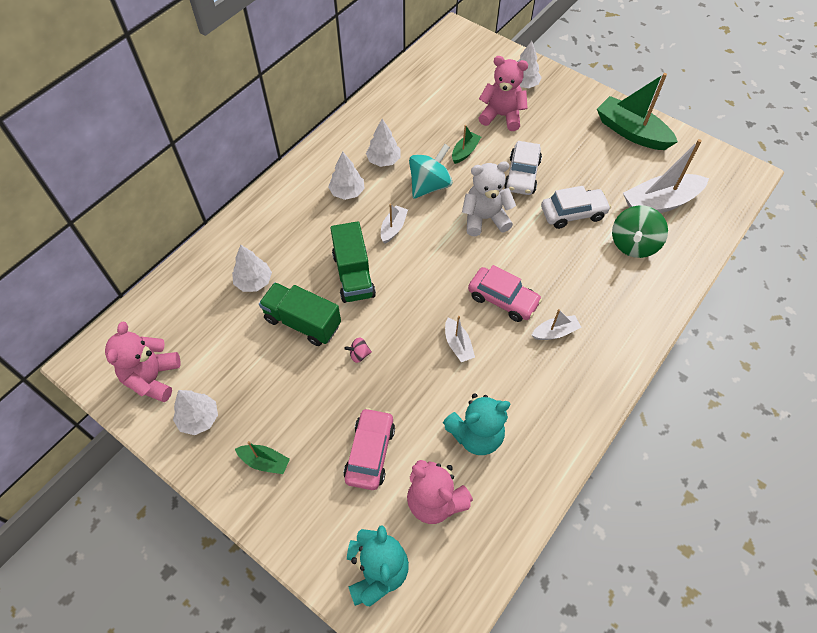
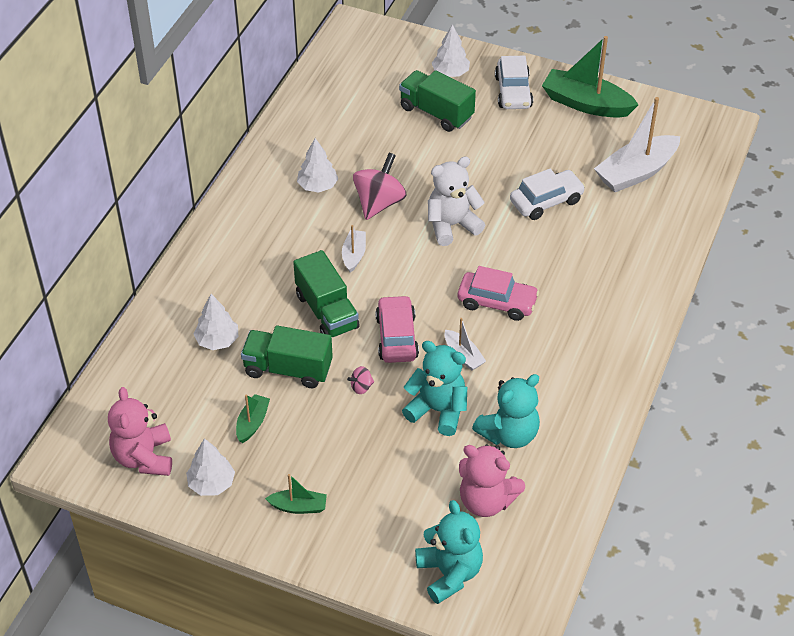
camera: 15 degrees left, 10 degrees down
(347, 192) = (288, 228): white tree -> none
(370, 452) = (405, 474): pink car -> pink car (396, 337)
(419, 394) = (438, 410): none -> turquoise teddy bear
(429, 185) = (379, 203): turquoise spinning top -> pink spinning top
(465, 152) = (407, 159): green boat -> green boat (252, 423)
(501, 116) = (436, 112): pink teddy bear -> green truck
(522, 175) = (479, 172): white car -> white car (513, 92)
(555, 332) = (561, 322): white boat -> none
(633, 244) = (619, 220): green spinning top -> none

